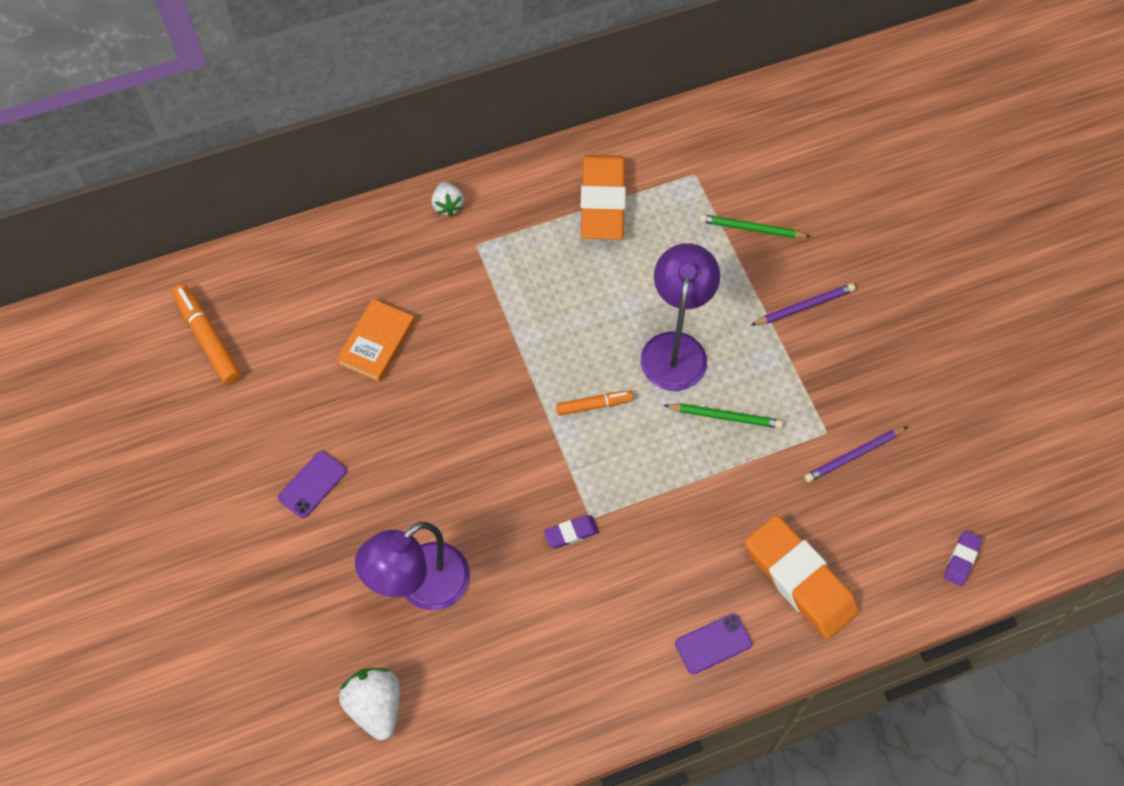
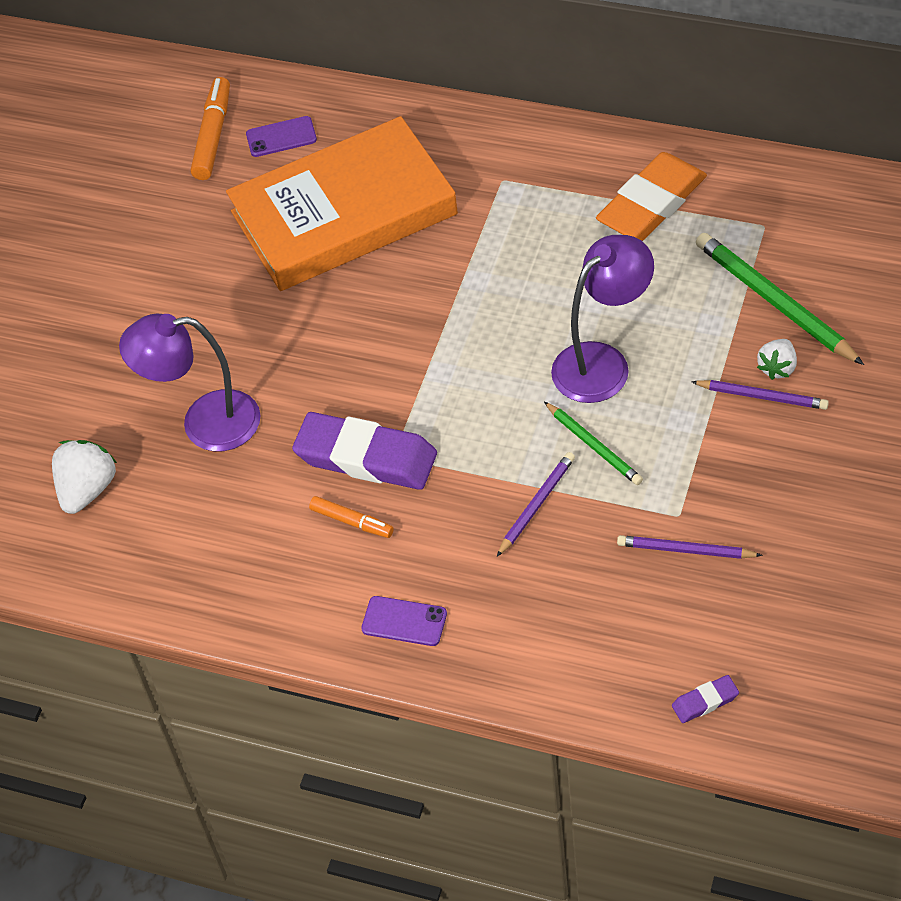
camera: 45 degrees right, 10 degrees down
(312, 484) = (192, 293): purple phone -> purple phone (281, 137)
(376, 343) = (344, 213): orange book -> orange book, size x2.39
(448, 205) = (507, 135): white strawberry -> white strawberry (777, 368)
(571, 533) = (366, 457): purple eraser -> purple eraser, size x2.32
(594, 405) = (483, 367): orange marker -> orange marker (352, 521)
(725, 489) = (536, 505): none -> purple pencil
(751, 229) = (775, 302): green pencil -> green pencil, size x1.70
(799, 580) = (532, 620): orange eraser -> none

